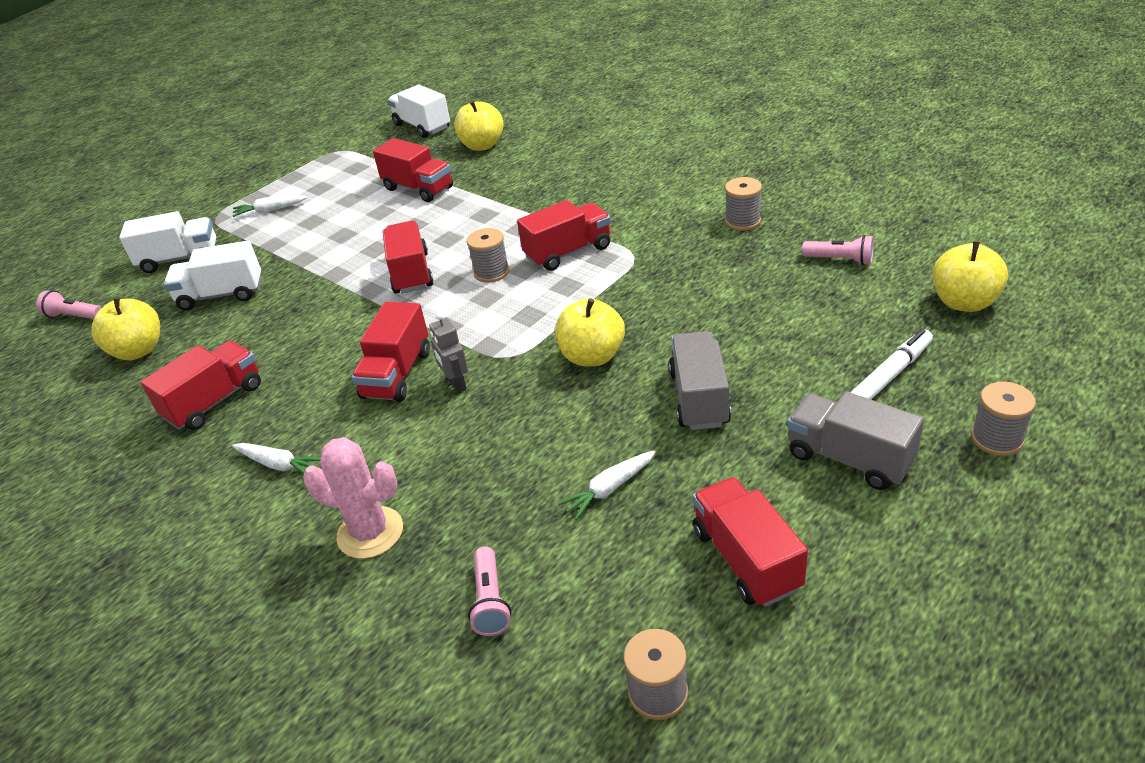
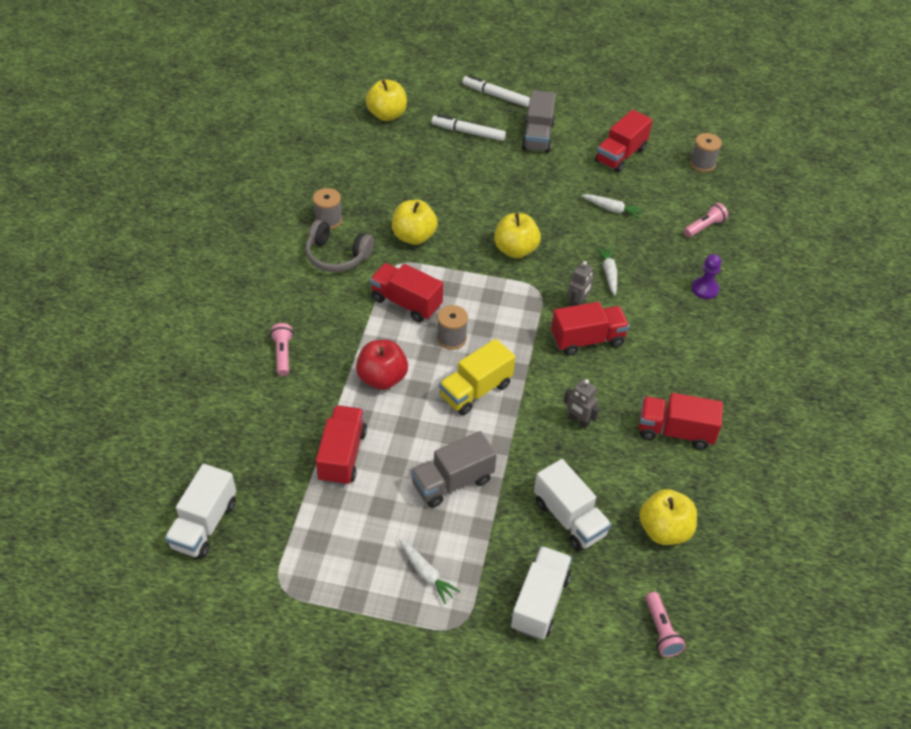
camera: 125 degrees left, 10 degrees up
(179, 259) = (540, 602): white truck -> white truck turned 60 degrees clockwise
(279, 465) = (695, 358): white carrot -> white carrot (608, 273)
(305, 332) = (578, 421): none -> grey robot
(370, 532) = (704, 289): pink cactus -> purple pawn
(411, 273) = (475, 390): red truck -> yellow truck
(480, 221) = (382, 378): none -> red apple
(482, 145) = (241, 441): yellow apple -> yellow apple (414, 236)
(676, 219) = (337, 256): none -> grey headphones
(699, 398) = (525, 195): grey truck -> grey truck (452, 482)
(840, 260) = (361, 166): pink flashlight -> pink flashlight (283, 354)
(997, 439) = (496, 95): grey spool -> white marker

